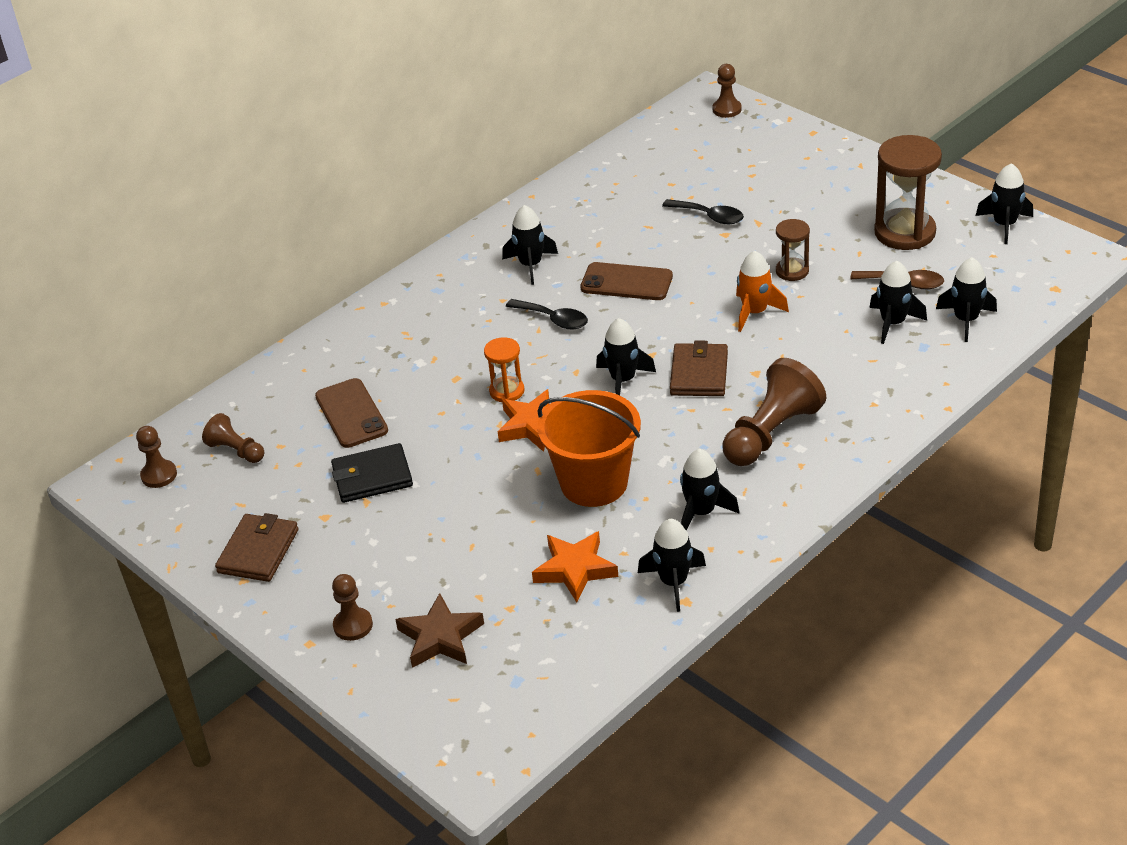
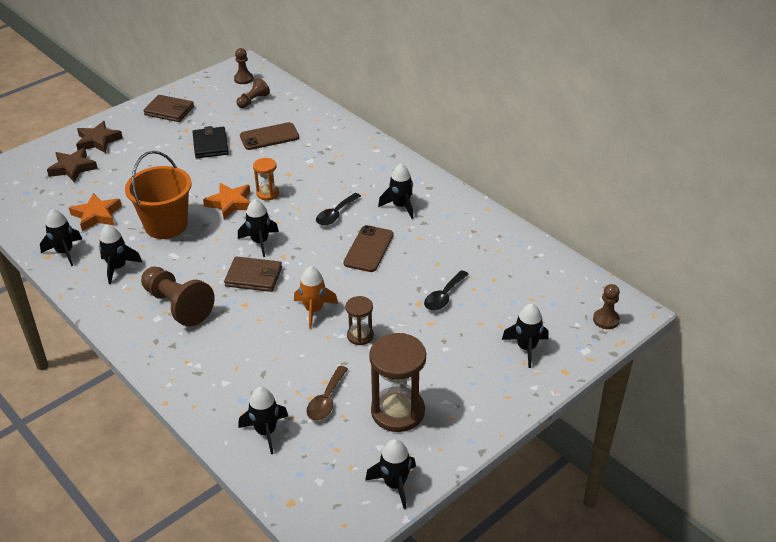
camera: 90 degrees right, 0 degrees up
(353, 625) = (98, 141): brown pawn -> brown star
(893, 323) = (276, 386): black rocket -> black rocket (526, 348)

